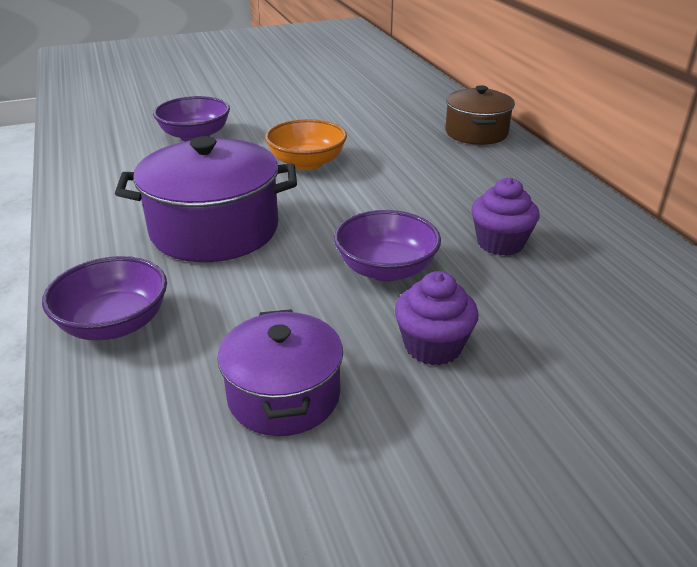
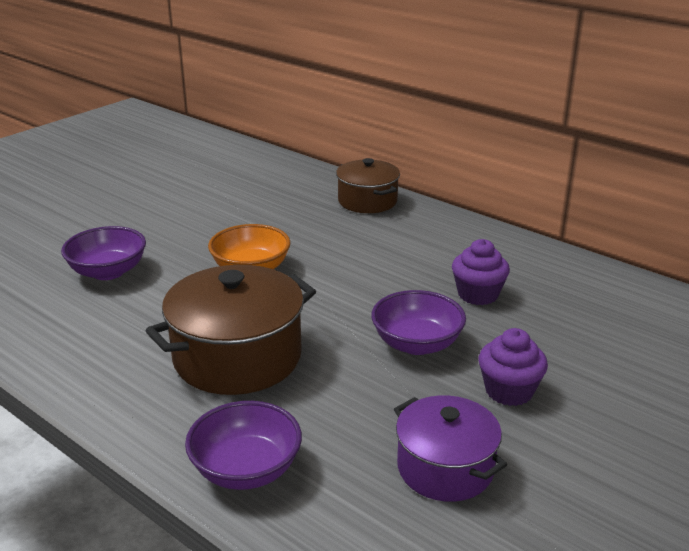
camera: 30 degrees left, 5 degrees down
(214, 230) = (237, 357): purple pot -> brown pot

